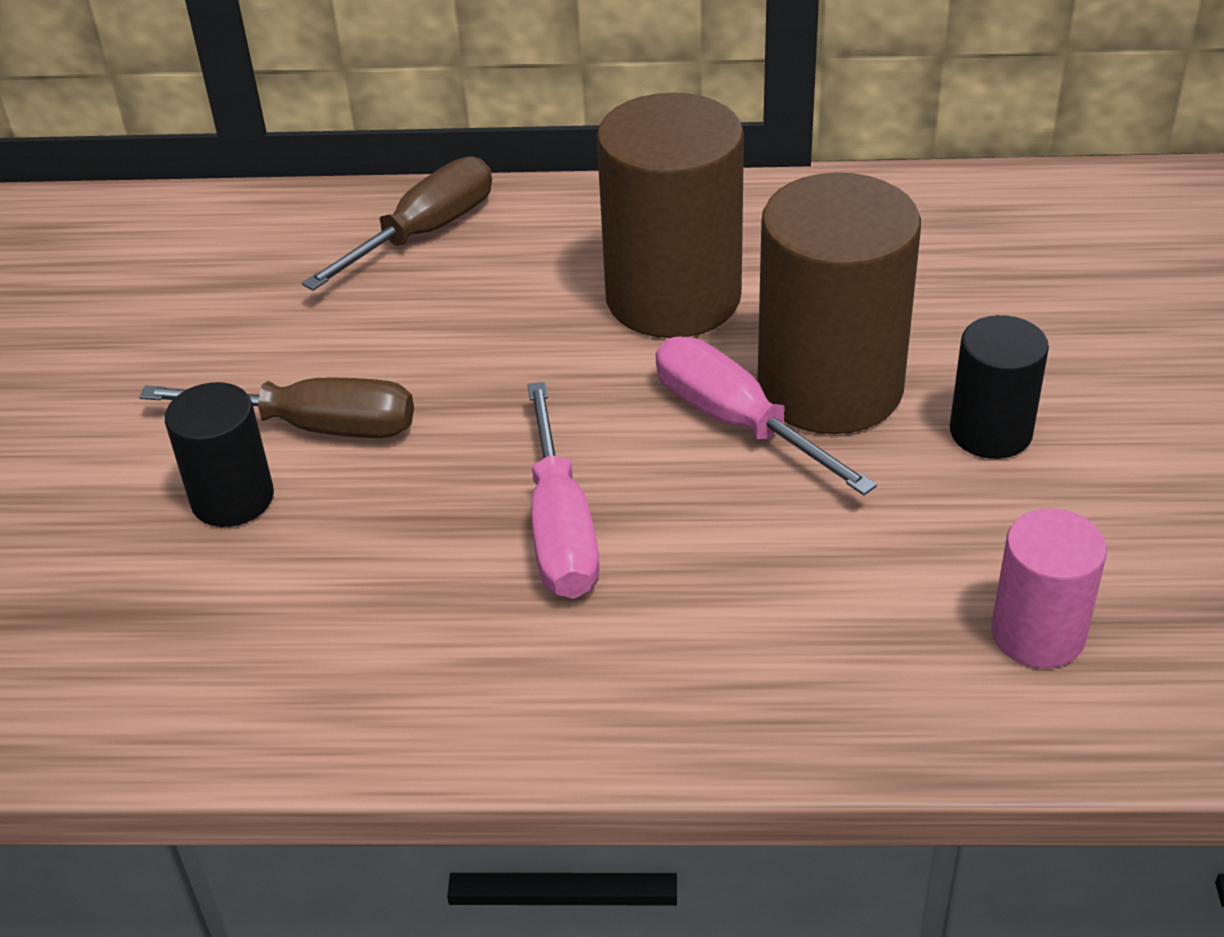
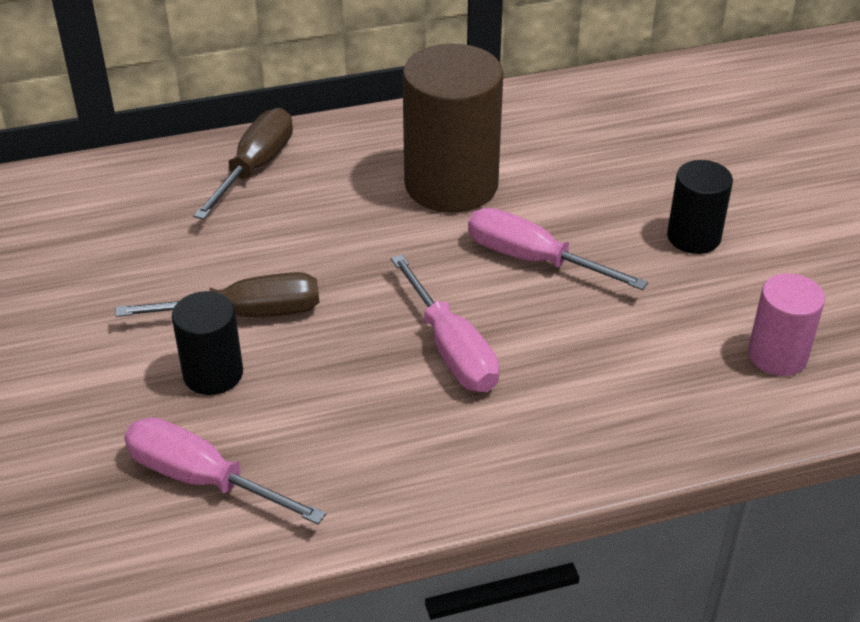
camera: 20 degrees left, 0 degrees up
(147, 636) = (201, 478): none -> pink screwdriver
(830, 388) = (581, 226): brown cylinder -> none

